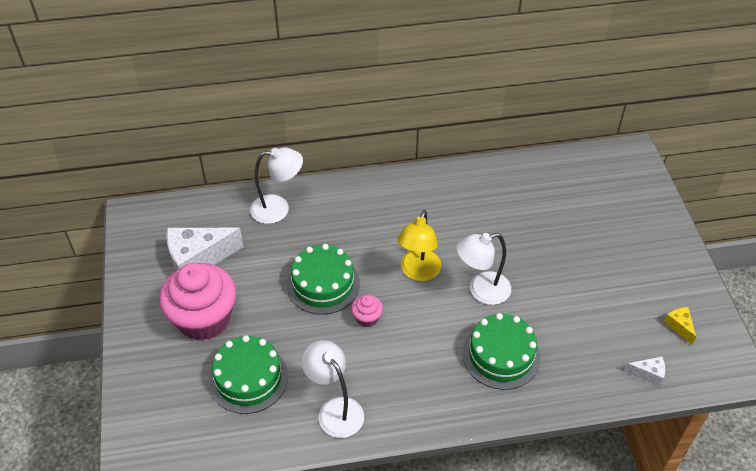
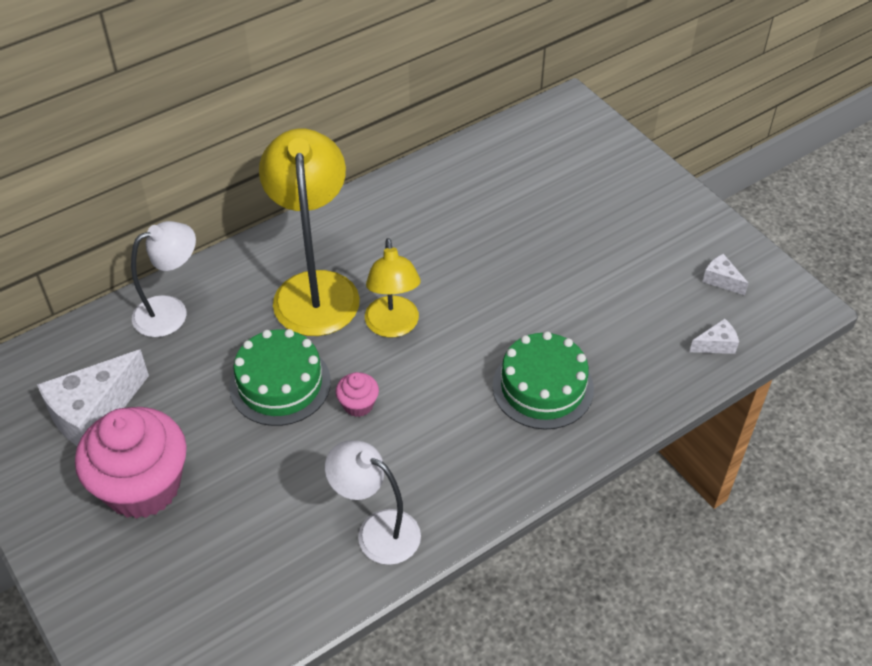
camera: 25 degrees left, 0 degrees up
(248, 378) = (243, 537): green cake -> none
(379, 226) = (315, 288): none -> yellow lamp
(481, 291) = (480, 321): white lamp -> none
(679, 326) = (721, 280): yellow cheese -> white cheese

